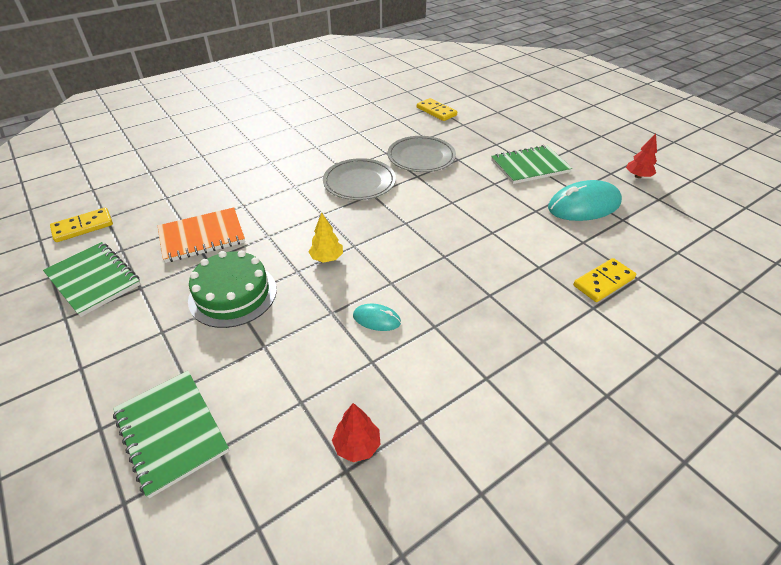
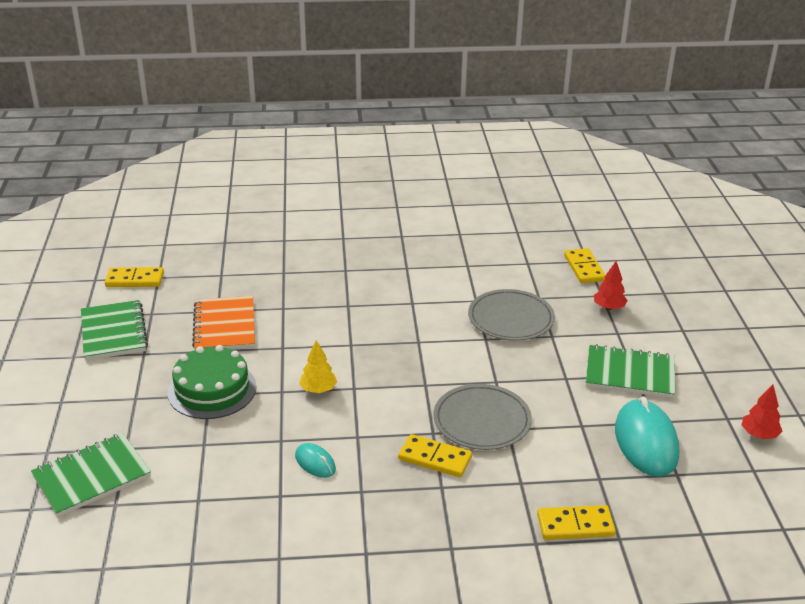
camera: 30 degrees right, 10 degrees down
(171, 432) = (92, 477): green notebook -> green notebook turned 60 degrees clockwise
(202, 237) = (225, 326): orange notebook -> orange notebook turned 75 degrees clockwise
(357, 445) = (214, 550): red tree -> red tree (609, 307)
(359, 182) = (416, 324): grey plate -> grey plate (482, 420)
(464, 275) = (435, 458): none -> yellow domino
(584, 206) = (646, 441): turquoise mouse -> turquoise mouse turned 75 degrees clockwise

